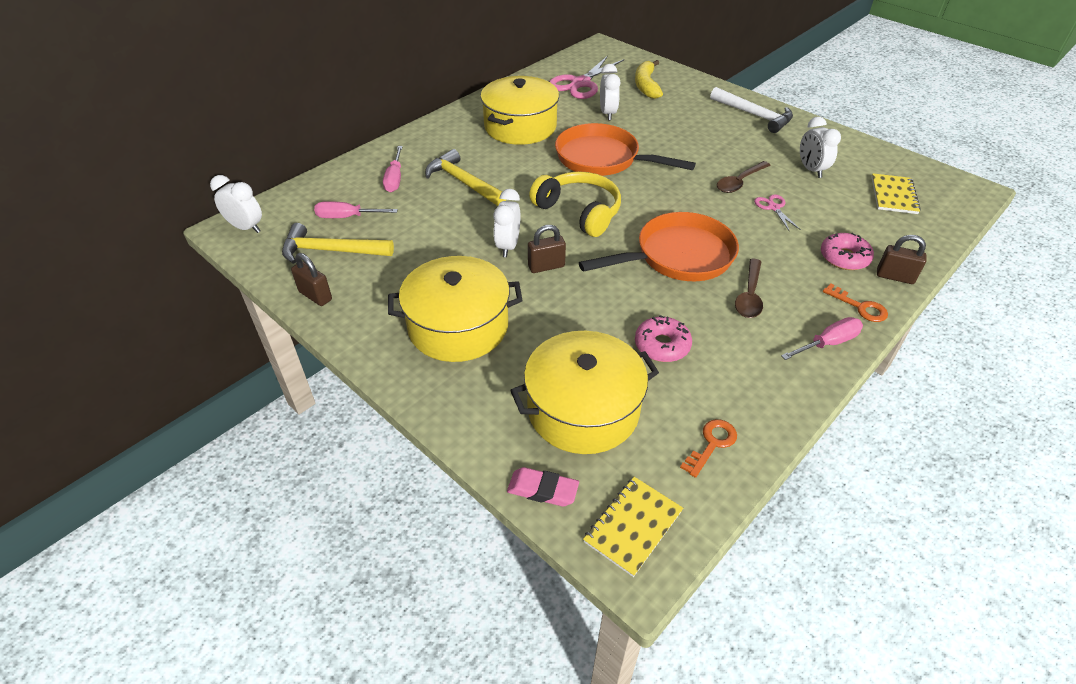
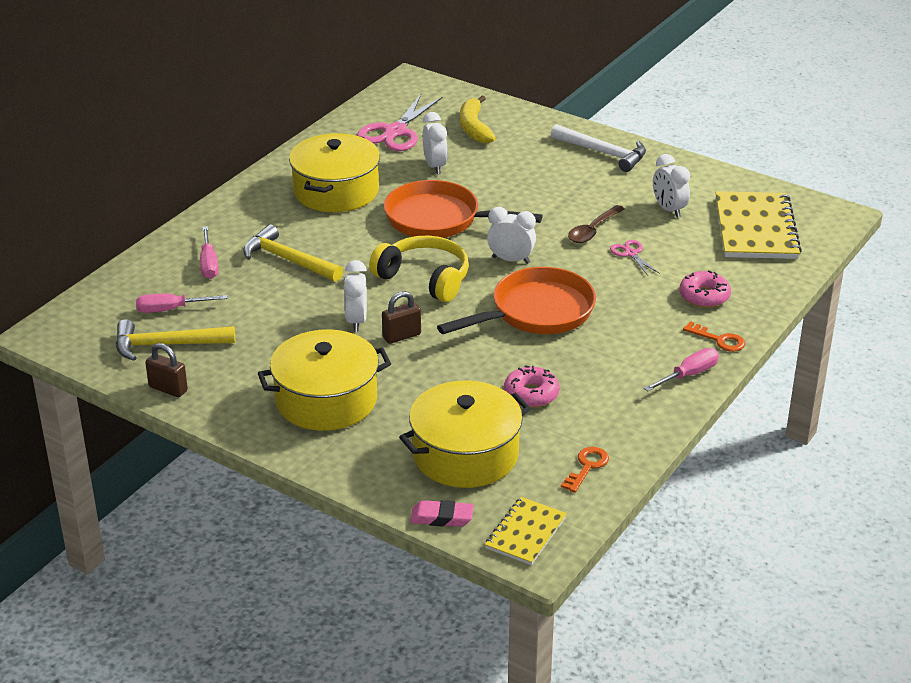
camera: 10 degrees left, 10 degrees down
(246, 228) = (61, 332): white clock -> white clock (511, 260)
(749, 295) = (611, 341): brown spoon -> none
(893, 195) = (755, 228): yellow notebook -> yellow notebook, size x1.77
(895, 277) = (753, 309): brown padlock -> none

